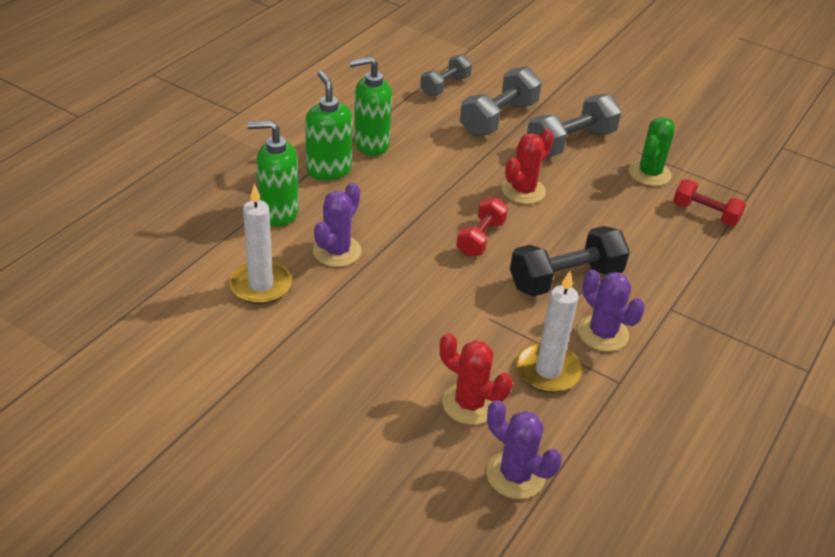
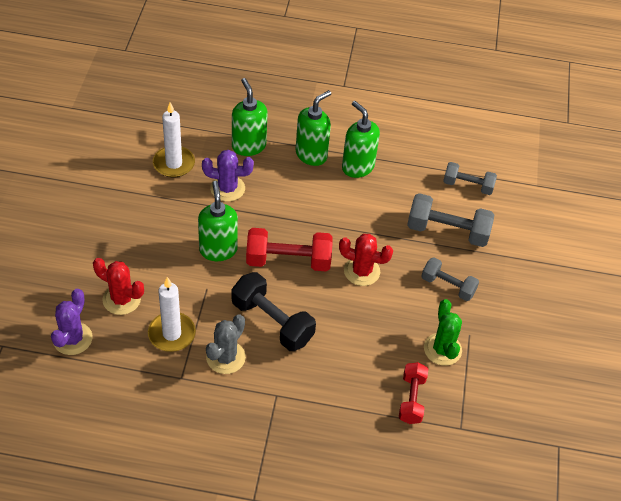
camera: 65 degrees right, 10 degrees up
(432, 289) = (218, 250): none -> green soap dispenser
(469, 403) = (121, 299): red cactus -> red cactus turned 75 degrees counterclockwise
(480, 238) = (288, 261): red dumbbell -> red dumbbell, size x1.56
(570, 143) = (448, 286): grey dumbbell -> grey dumbbell, size x0.64
(602, 333) = (225, 357): purple cactus -> grey cactus
(649, 173) = (442, 349): green cactus -> green cactus turned 75 degrees clockwise

